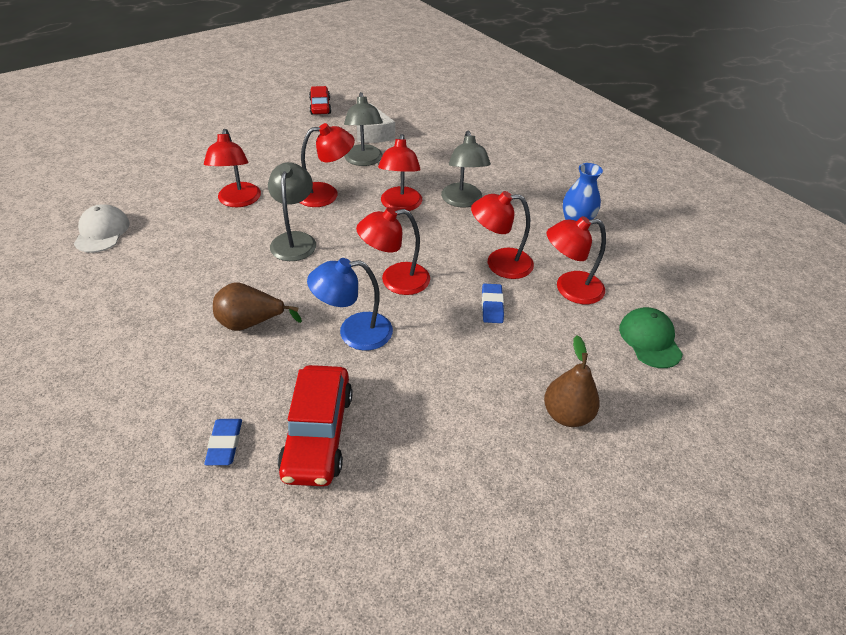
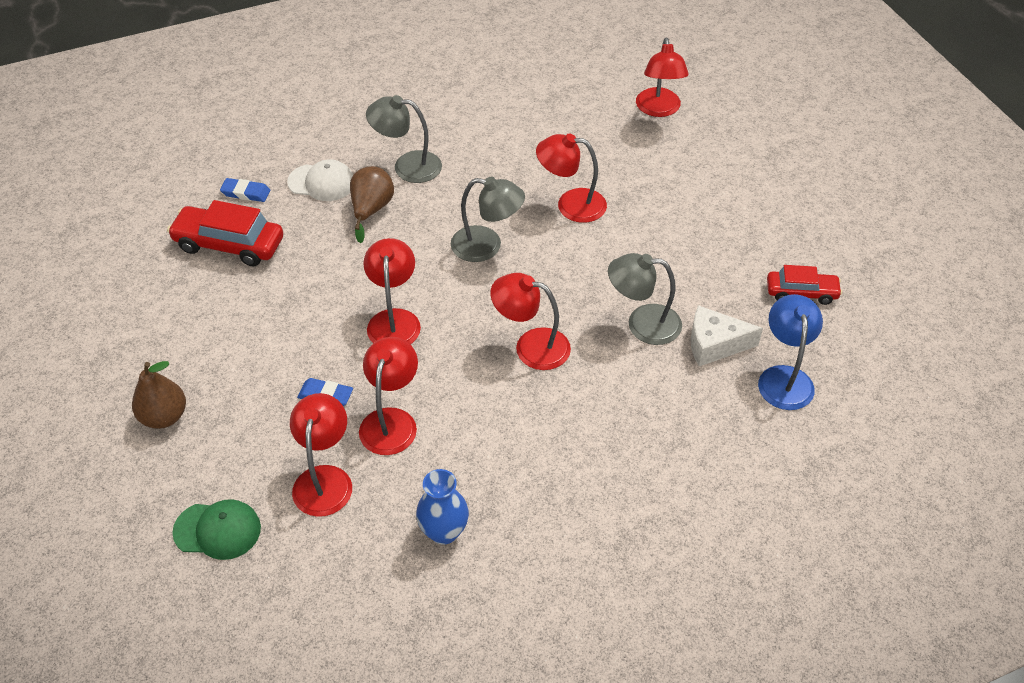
camera: 105 degrees right, 5 degrees up
(102, 232) = (537, 112): white cap -> white cap (321, 182)
(326, 194) = (569, 279): red lamp -> red lamp (658, 109)
(354, 332) = (331, 278): blue lamp -> blue lamp (784, 377)
(462, 201) = (526, 413): grey lamp -> grey lamp (407, 166)

